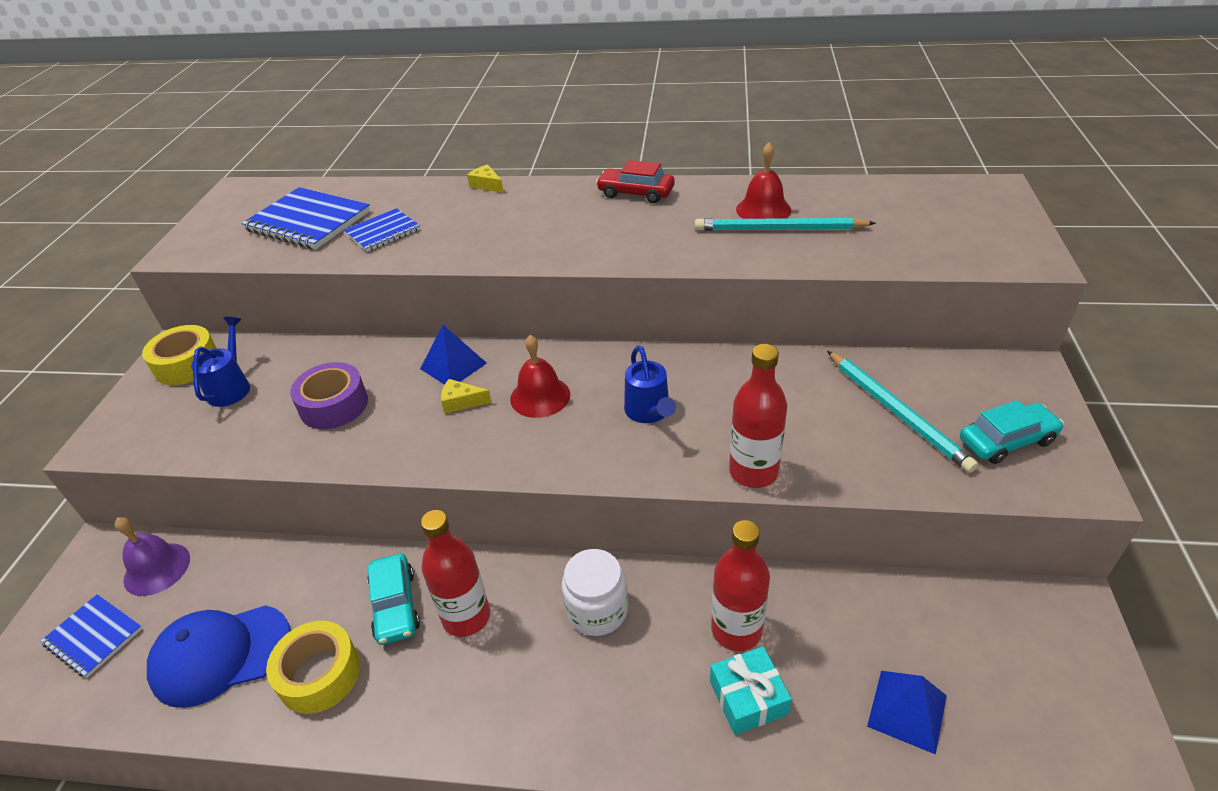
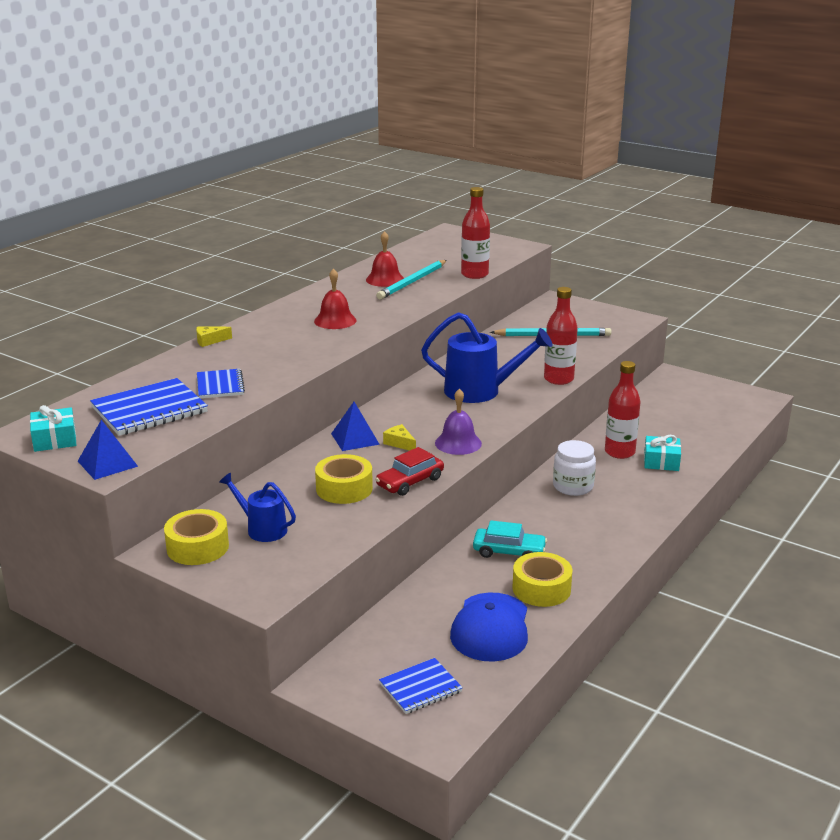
camera: 65 degrees left, 15 degrees down
(157, 568) = (373, 652): purple bell -> purple bell (458, 443)
(231, 206) = (55, 439): none -> turquoise gift
(334, 405) = (344, 488): purple tape -> yellow tape
(461, 402) = (399, 443): yellow cheese -> yellow cheese turned 105 degrees clockwise
(466, 617) = (541, 528): red bottle -> red bottle (474, 274)
(540, 396) = (426, 418): red bell -> red bell (335, 320)
(636, 193) = (306, 303): red car -> red car (410, 482)
(649, 412) = (481, 391): blue watering can -> blue watering can, size x1.74
(907, 710) = (695, 428): blue pyramid -> blue pyramid (107, 463)
(1007, 441) = (598, 322): turquoise car -> none

